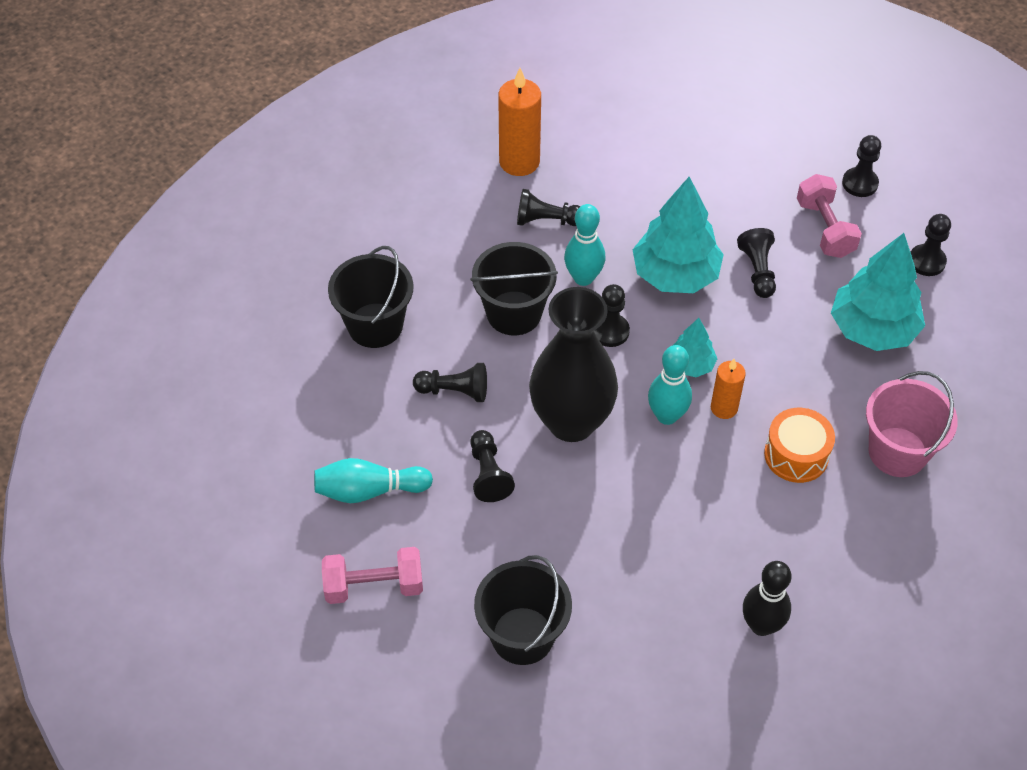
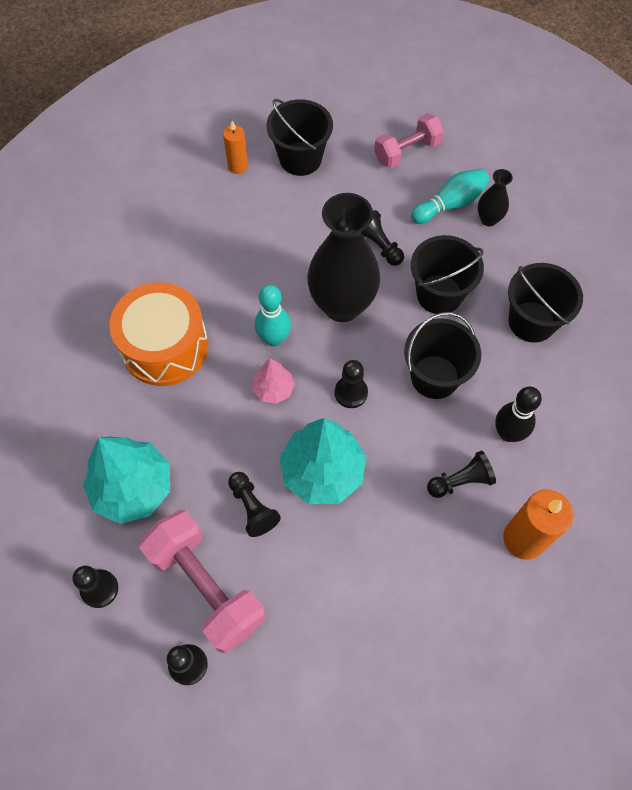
camera: 155 degrees right, 10 degrees up
(337, 453) = (488, 219): none -> black vase
(454, 391) = (439, 294): black pawn -> black bucket
(583, 278) = (398, 434): turquoise bowling pin -> none
(691, 365) = (273, 389): turquoise tree -> pink tree
(724, 408) = (233, 362): orange candle -> orange candle (238, 166)
(761, 625) = (152, 220): black bowling pin -> black bowling pin (508, 433)
(796, 455) = (165, 346): orange drum -> orange drum, size x1.67
(825, 229) = (206, 586): pink dumbbell -> pink dumbbell, size x1.56
(897, 452) = (87, 380): pink bucket -> none

